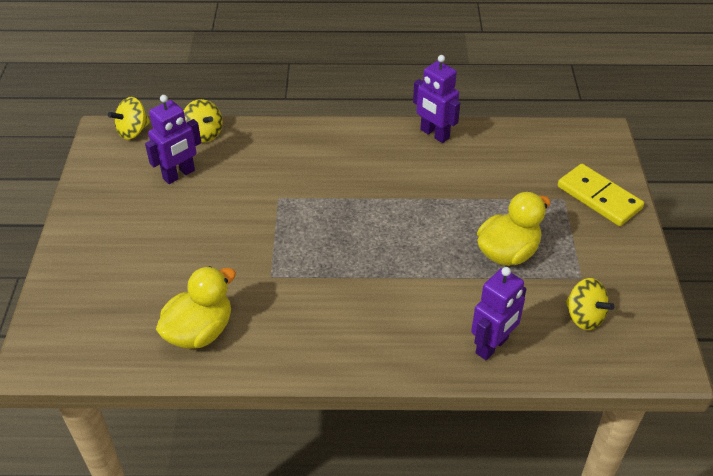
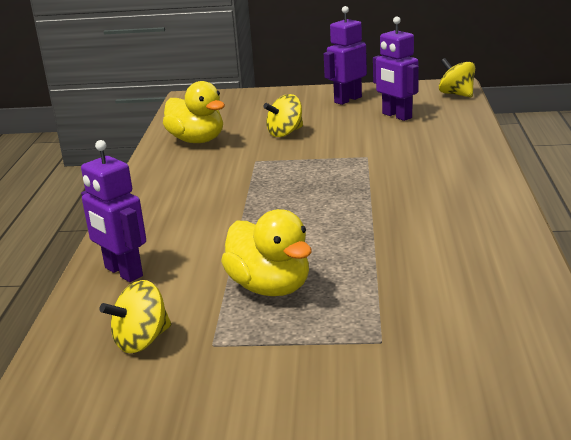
camera: 95 degrees right, 20 degrees down
(204, 134) = (462, 119): yellow spinning top -> yellow spinning top (285, 133)
(434, 134) = (509, 238): purple robot -> purple robot (347, 100)
(599, 197) = (388, 378): yellow domino -> none

